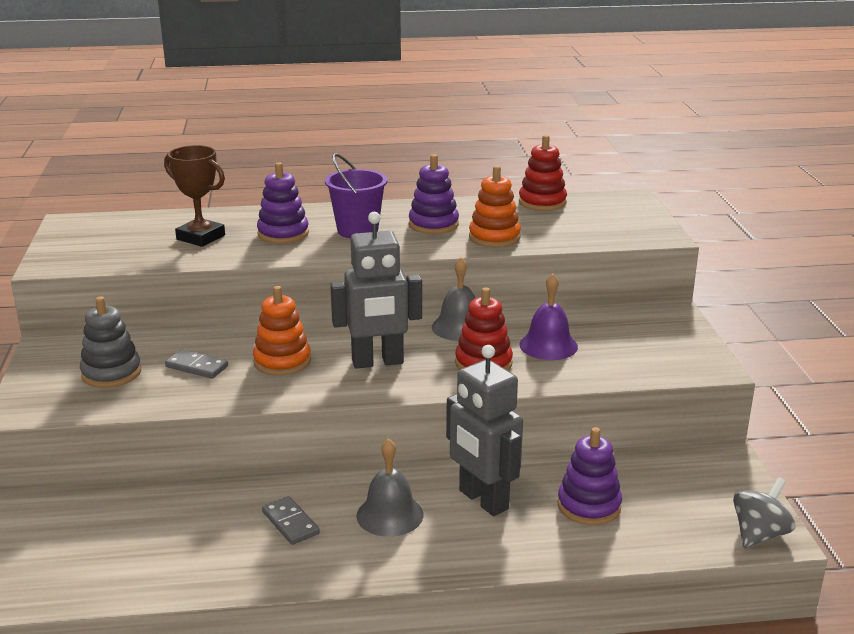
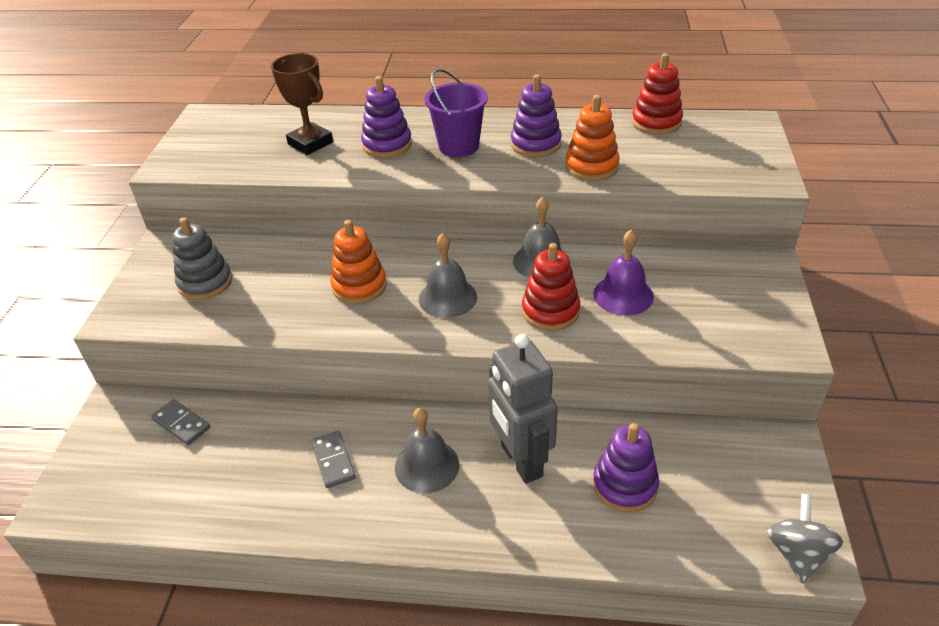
camera: 15 degrees right, 15 degrees up
(196, 367) = (281, 284): grey domino -> grey domino (181, 424)
(377, 362) = (447, 297): grey robot -> grey bell
(759, 534) = (797, 553): grey spinning top -> grey spinning top turned 45 degrees counterclockwise

